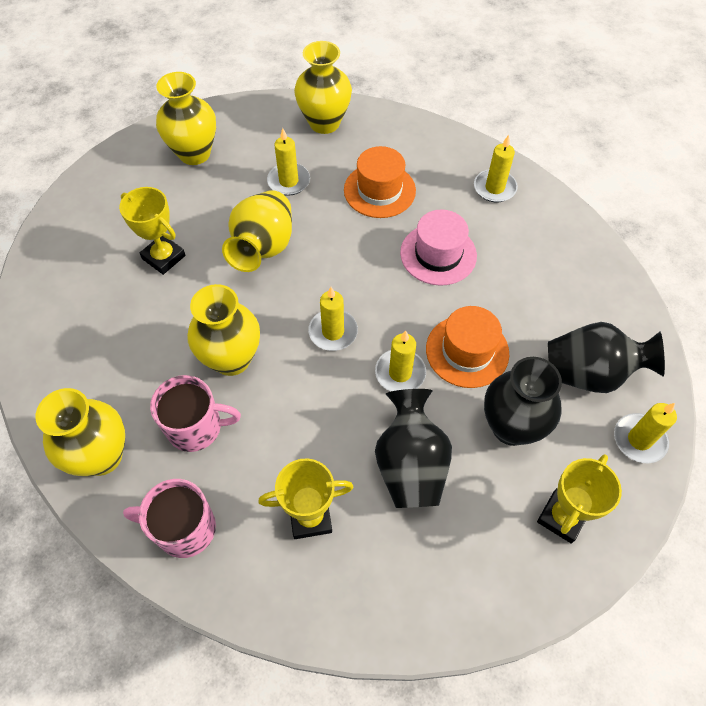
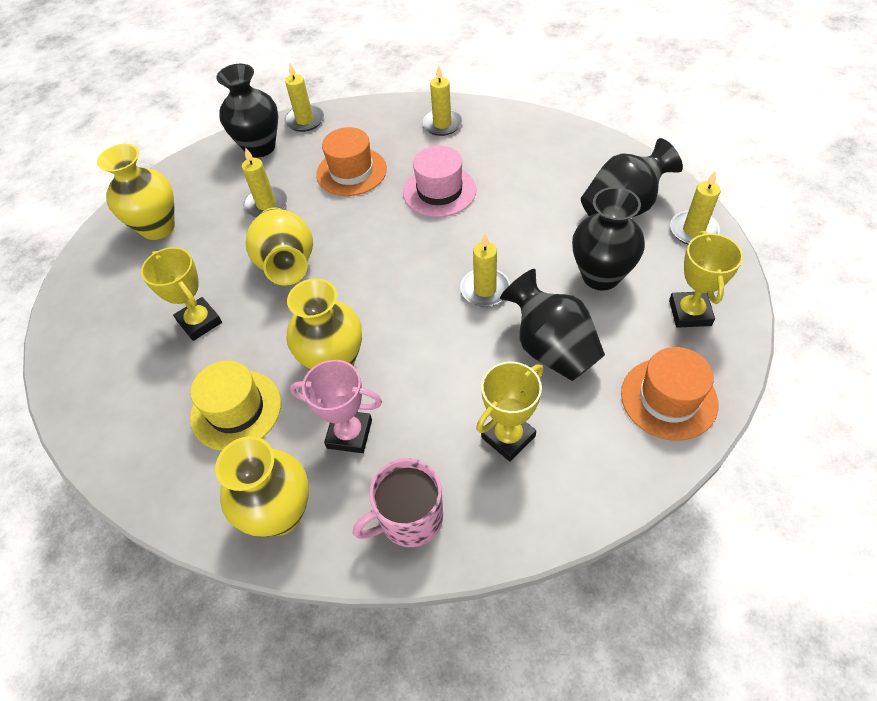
camera: 30 degrees left, 5 degrees down
(134, 350) = (236, 410): none -> yellow hat
(164, 257) = (199, 322): yellow trophy -> yellow trophy turned 45 degrees clockwise
(196, 427) = (349, 434): pink mug -> pink trophy
(324, 123) = (260, 147): yellow vase -> black vase
(333, 332) = (404, 292): yellow candle -> yellow candle (305, 120)
(467, 351) = (522, 244): orange hat -> orange hat (668, 398)

